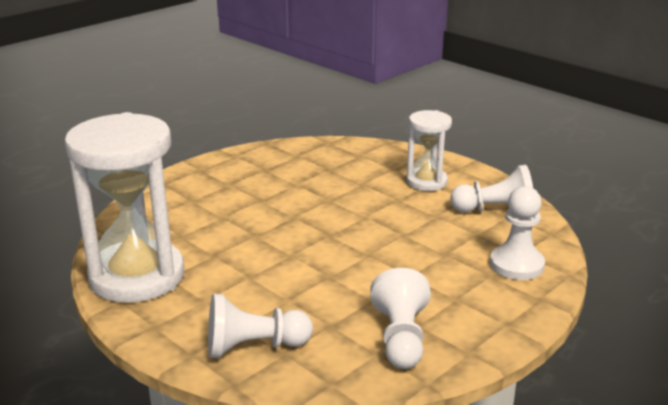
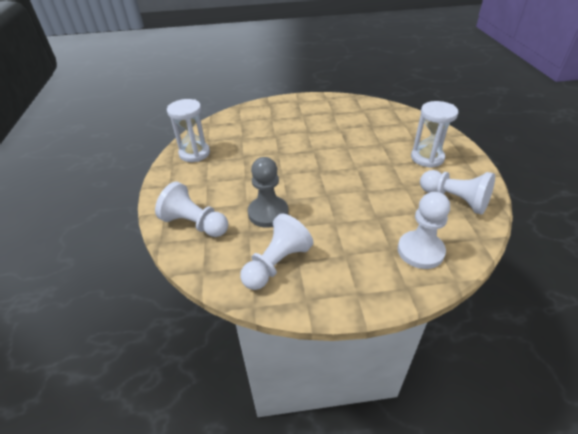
camera: 40 degrees right, 15 degrees up
(137, 276) = (194, 153): white hourglass -> white hourglass, size x0.54
(328, 298) = (268, 213): none -> grey pawn

